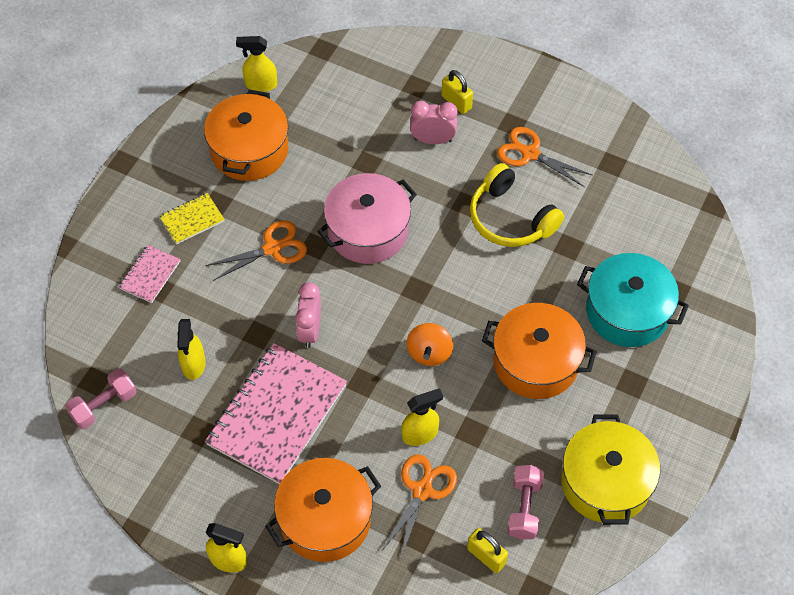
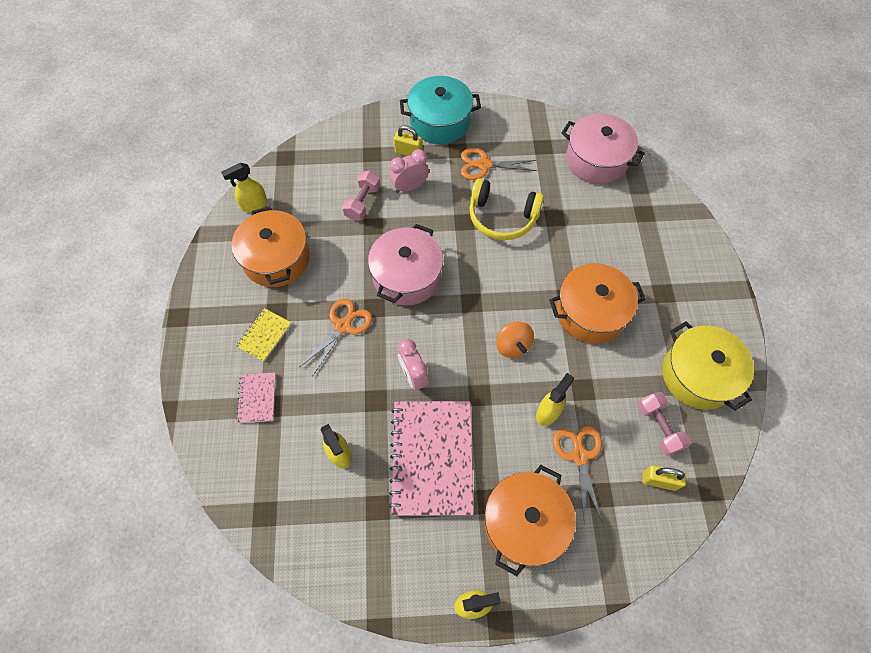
camera: 30 degrees left, 5 degrees up
(104, 405) = (286, 531): pink dumbbell -> pink dumbbell (363, 202)
(627, 311) = (625, 244): turquoise pot -> turquoise pot (440, 122)
(663, 207) = (596, 160): none -> pink pot

